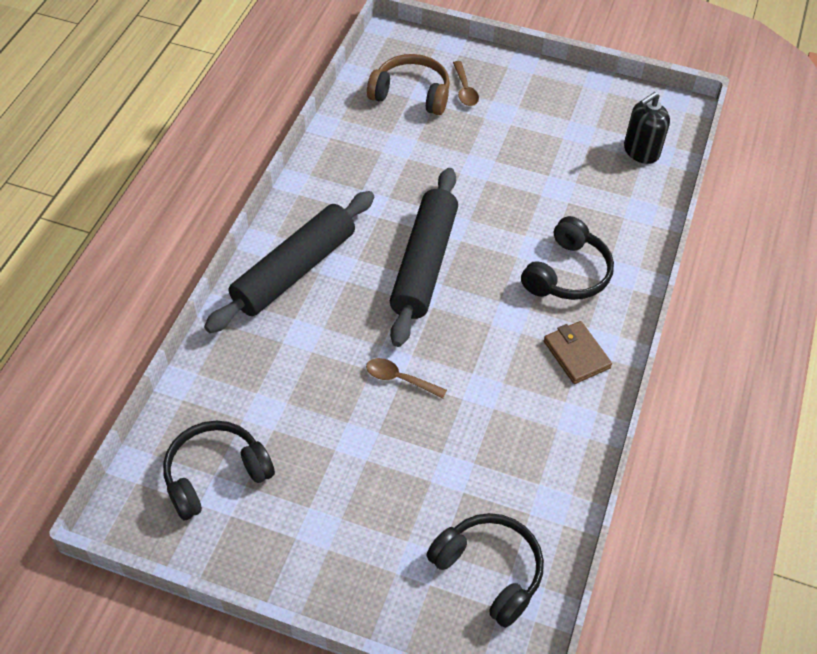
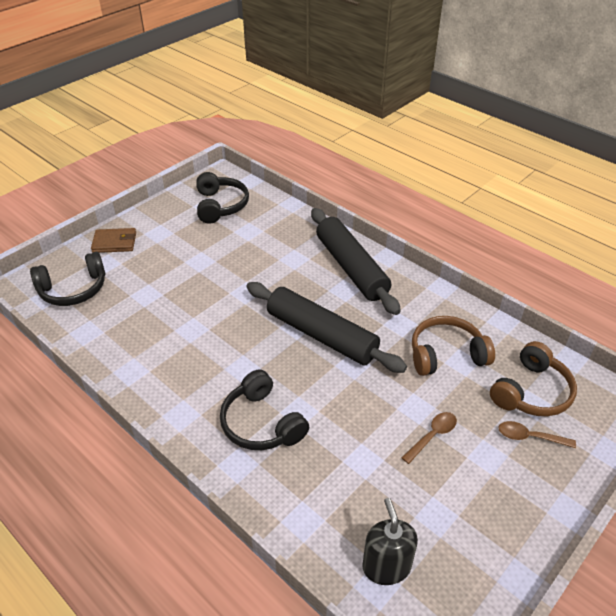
camera: 115 degrees right, 10 degrees down
(396, 158) = (446, 354): none -> brown headphones
(400, 379) = (230, 292): brown spoon -> brown spoon (432, 436)
(576, 354) = (182, 394): brown wallet -> brown wallet (114, 242)

